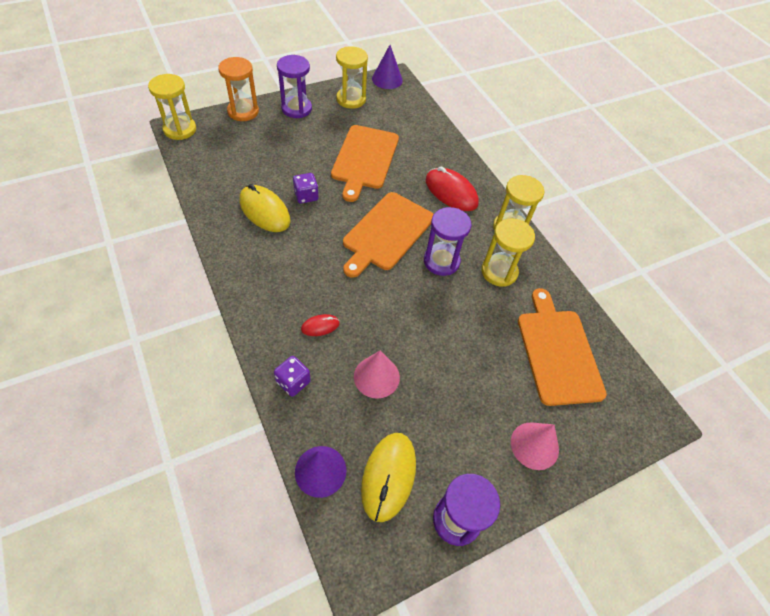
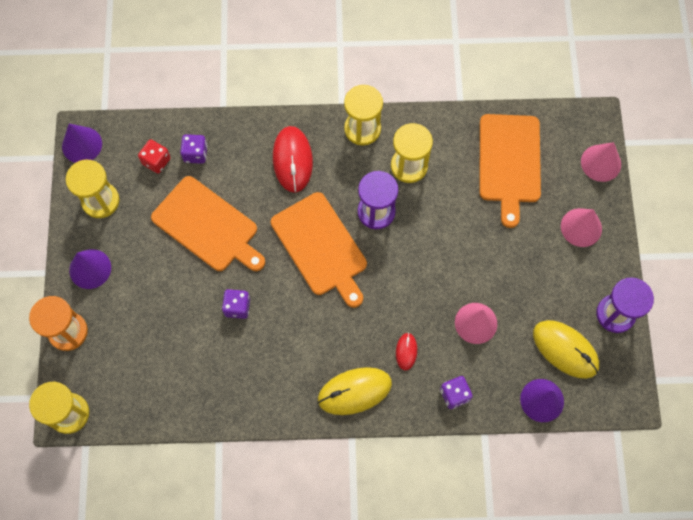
camera: 60 degrees left, 15 degrees up
(264, 211) = (241, 356): yellow mouse -> yellow mouse (354, 391)
(296, 108) = (90, 269): purple hourglass -> purple cone
(399, 117) = (156, 161): none -> red dice
(418, 136) = (195, 154): none -> purple dice
(451, 192) = (292, 160): red mouse -> red mouse turned 75 degrees counterclockwise
(558, 352) = (509, 162): orange cutting board -> orange cutting board turned 105 degrees counterclockwise
(618, 441) = (601, 163): none -> pink cone

